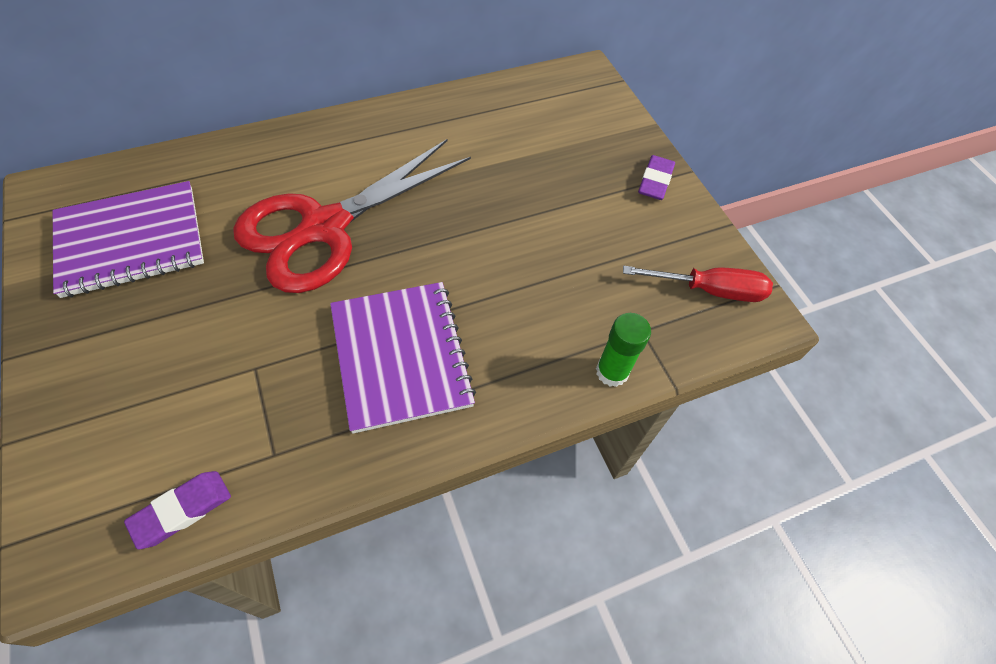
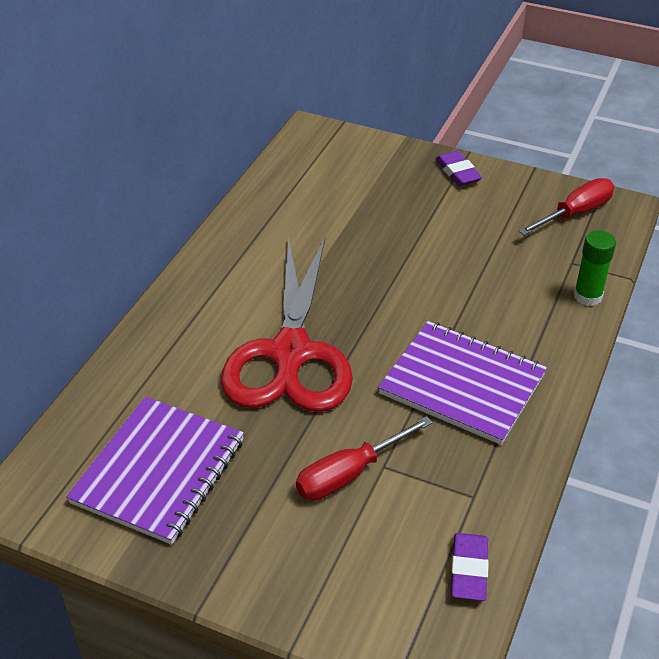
camera: 40 degrees left, 15 degrees down
(225, 352) = (349, 474): none -> red screwdriver

